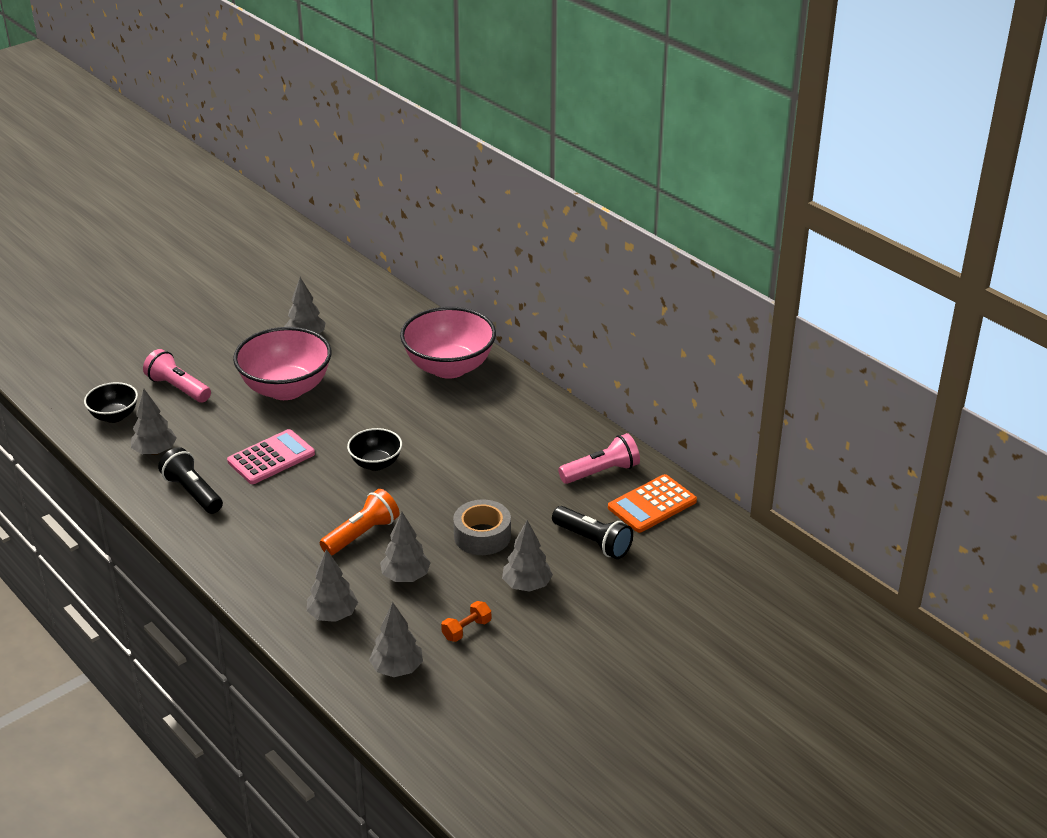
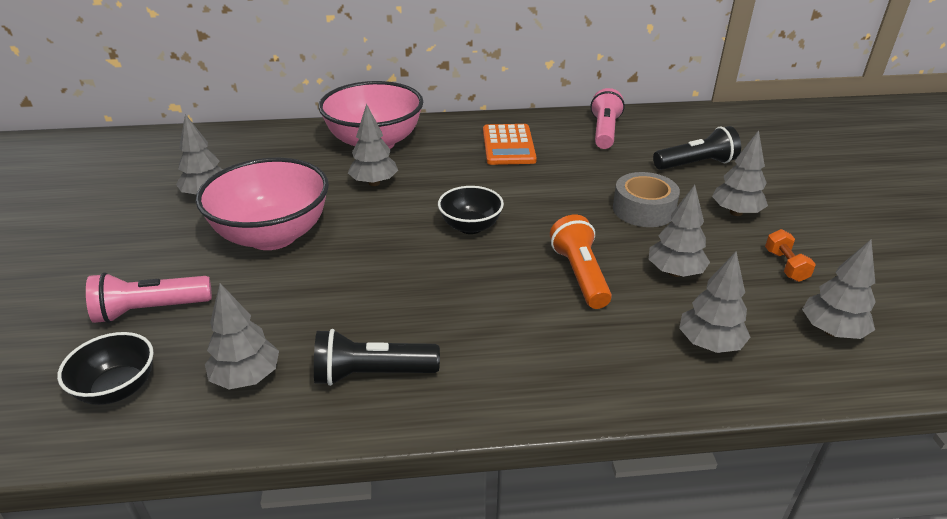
camera: 55 degrees left, 0 degrees up
(271, 458) = (379, 288): pink calculator -> none
(391, 395) = (374, 183): none -> grey tree
(652, 504) = (667, 127): orange calculator -> orange calculator (508, 145)

